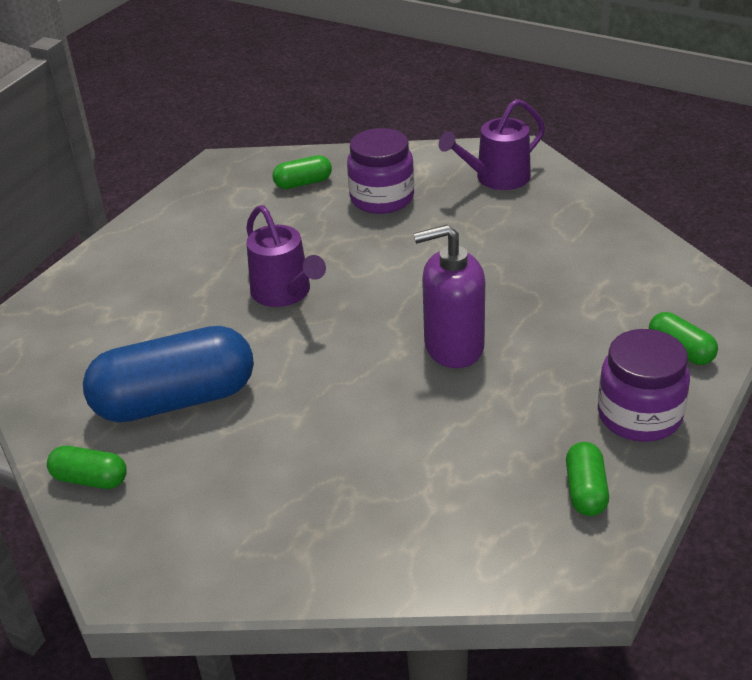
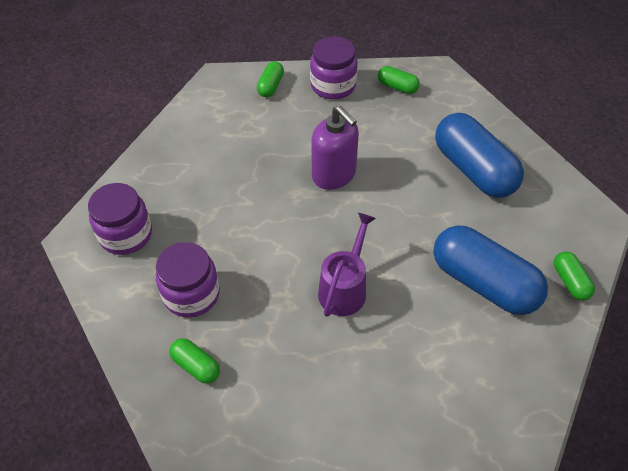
camera: 125 degrees left, 15 degrees up
(340, 488) = (473, 169): none -> blue capsule
(497, 178) = (126, 234): purple watering can -> purple jar
(585, 491) = (397, 87): green capsule -> green capsule turned 60 degrees clockwise

